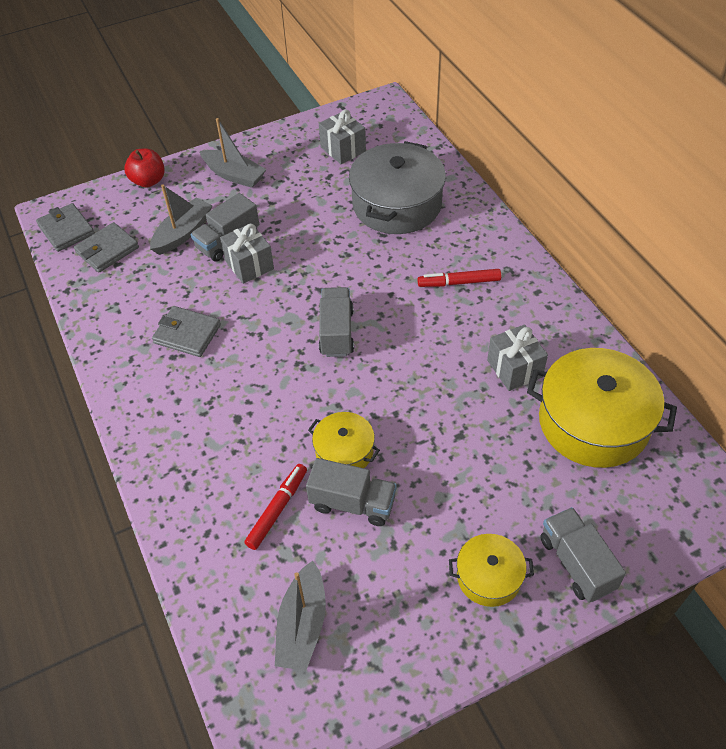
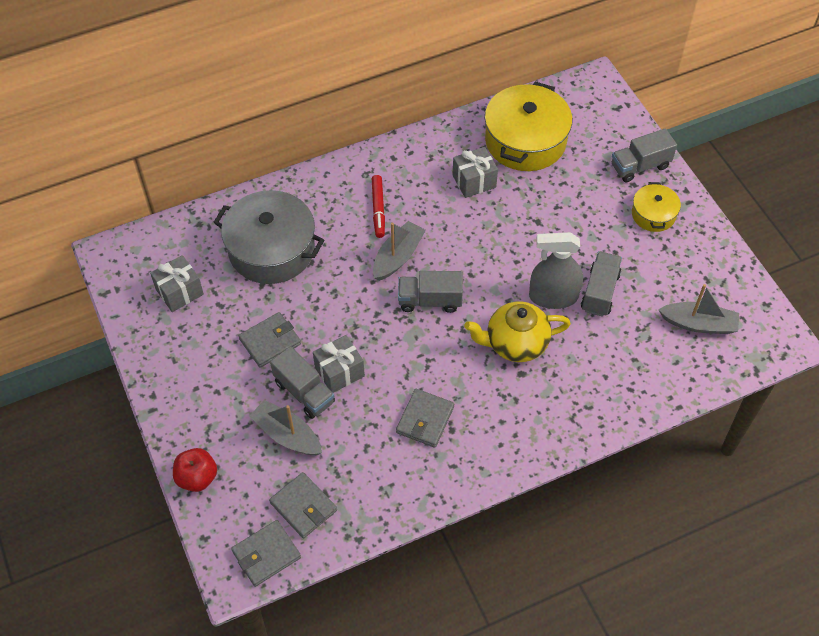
camera: 90 degrees left, 5 degrees up
(234, 175) = (202, 392): grey boat -> grey boat (398, 257)
(277, 412) = (515, 343): none -> yellow teapot
(277, 509) = (607, 341): red marker -> none
(286, 213) = (270, 341): none -> grey wallet
(344, 451) = (553, 296): yellow pot -> grey spray bottle

